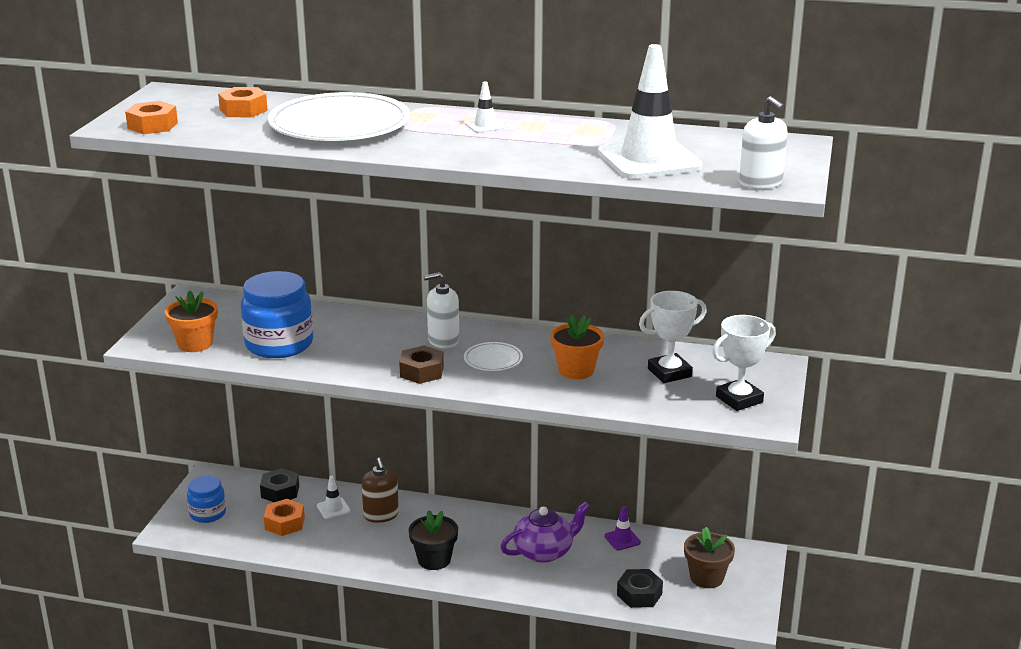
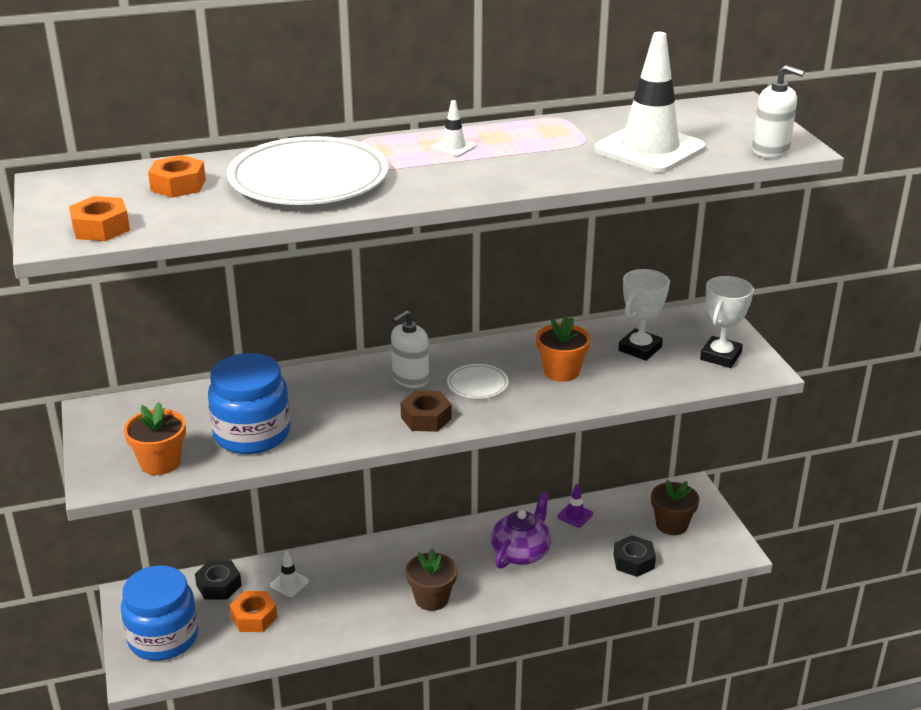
camera: 30 degrees left, 5 degrees up
(208, 513) = (163, 638): blue jar -> blue jar, size x1.72
(381, 515) = (342, 572): brown soap dispenser -> none
(434, 560) = (431, 598): black flower pot -> brown flower pot

